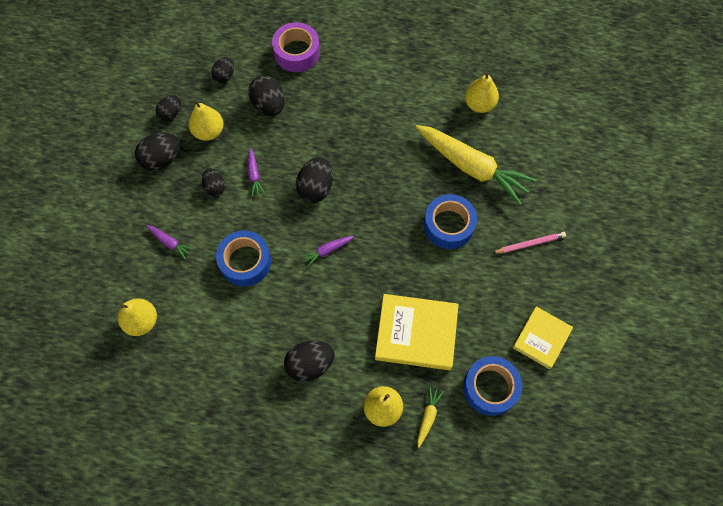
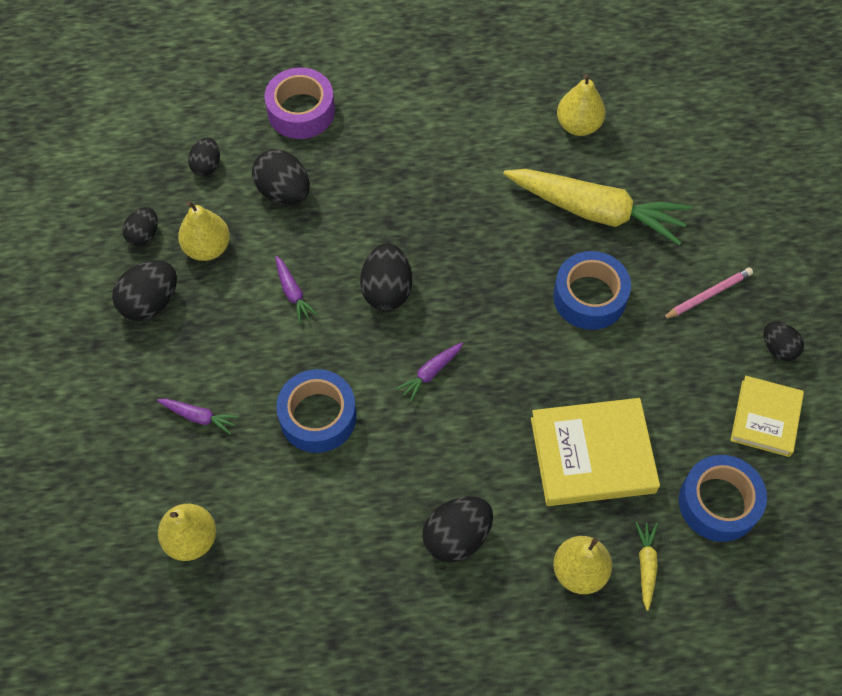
camera: 15 degrees left, 5 degrees down
(215, 187) = (241, 323): black egg -> black egg (778, 348)

